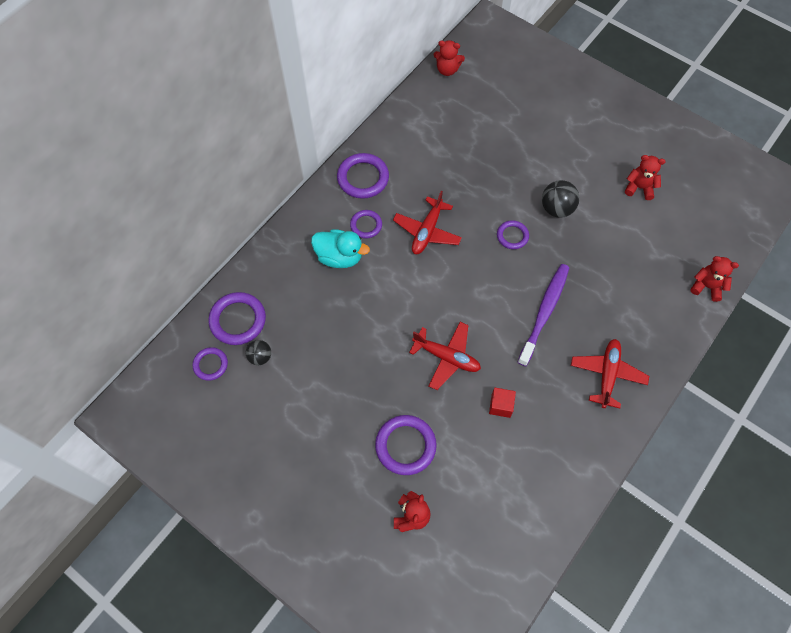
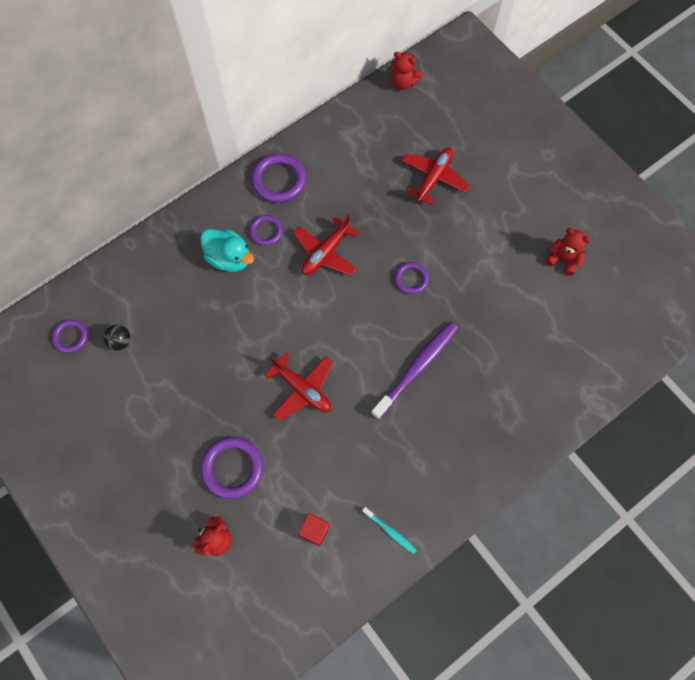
camera: 15 degrees right, 5 degrees up
(238, 320) = (110, 298): purple ring -> none
(500, 405) = (340, 453): red cube -> red cube (314, 530)
(556, 209) = (467, 261): black ball -> none
(571, 464) = (390, 532): none -> turquoise toothbrush
(607, 375) = (459, 450): red plane -> red plane (433, 178)
(706, 286) = (597, 384): red teddy bear -> none

